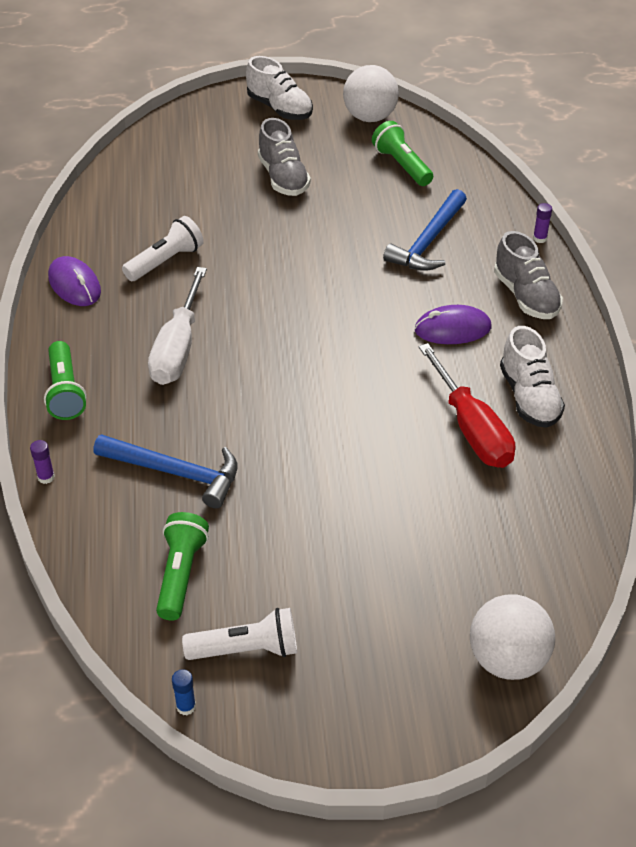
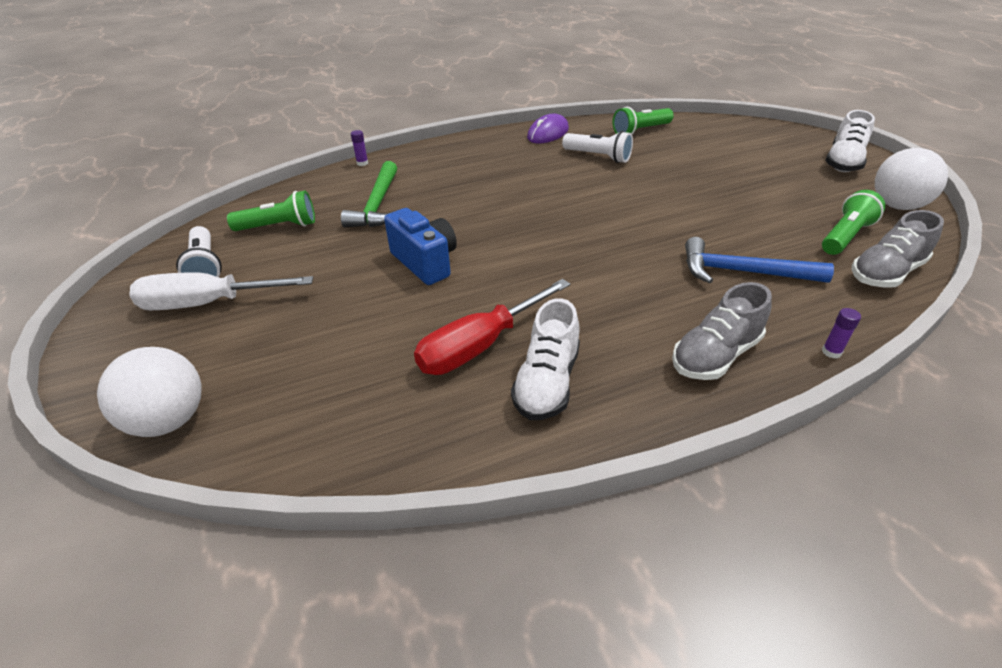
camera: 75 degrees right, 5 degrees down
(65, 391) = (442, 152): green flashlight -> green flashlight (640, 131)
(176, 473) = (377, 205): blue hammer -> green hammer
(178, 347) = (507, 180): white screwdriver -> white screwdriver (208, 303)
(186, 706) = (157, 252): blue glue stick -> none
(283, 178) = (750, 181): grey shoe -> grey shoe (886, 273)
(323, 446) = (425, 262): none -> blue camera
(452, 329) = (621, 309): purple mouse -> none
(529, 397) = (547, 382): white shoe -> white shoe turned 45 degrees counterclockwise

